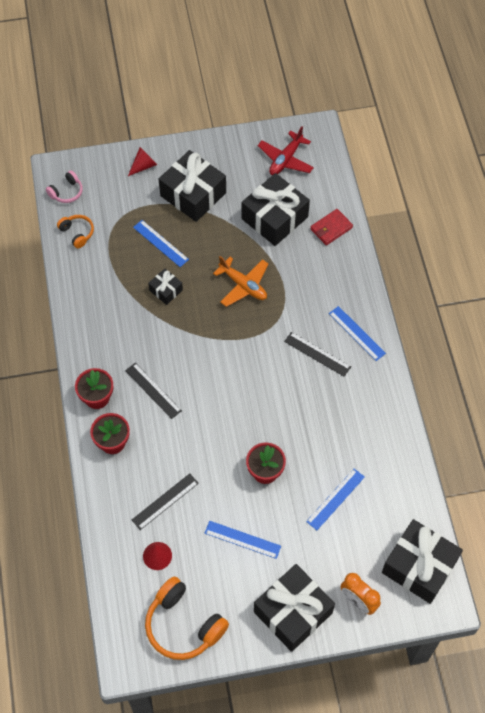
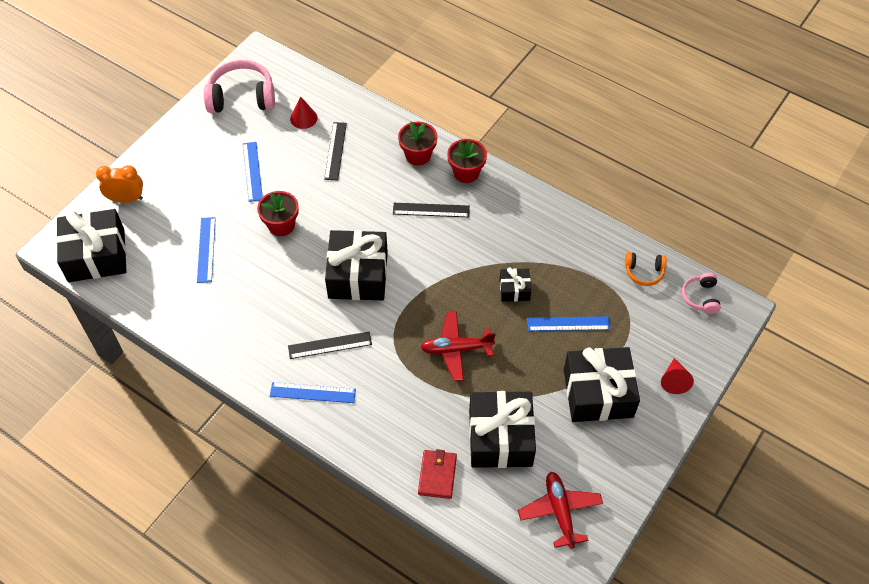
camera: 135 degrees right, 5 degrees down
(183, 625) = (242, 97): orange headphones -> pink headphones
(242, 539) = (252, 171): blue ruler -> blue ruler turned 75 degrees counterclockwise
(243, 285) = (456, 349): orange plane -> red plane
(293, 612) = (170, 158): black gift -> black gift (358, 275)

